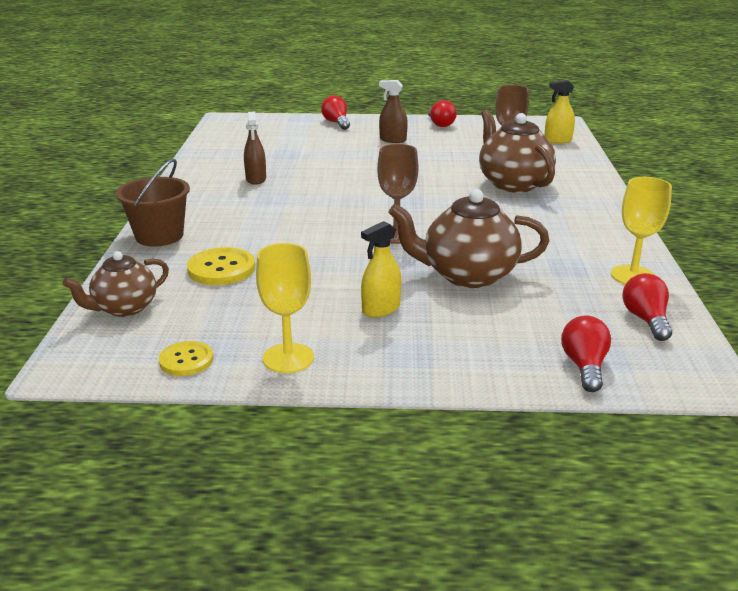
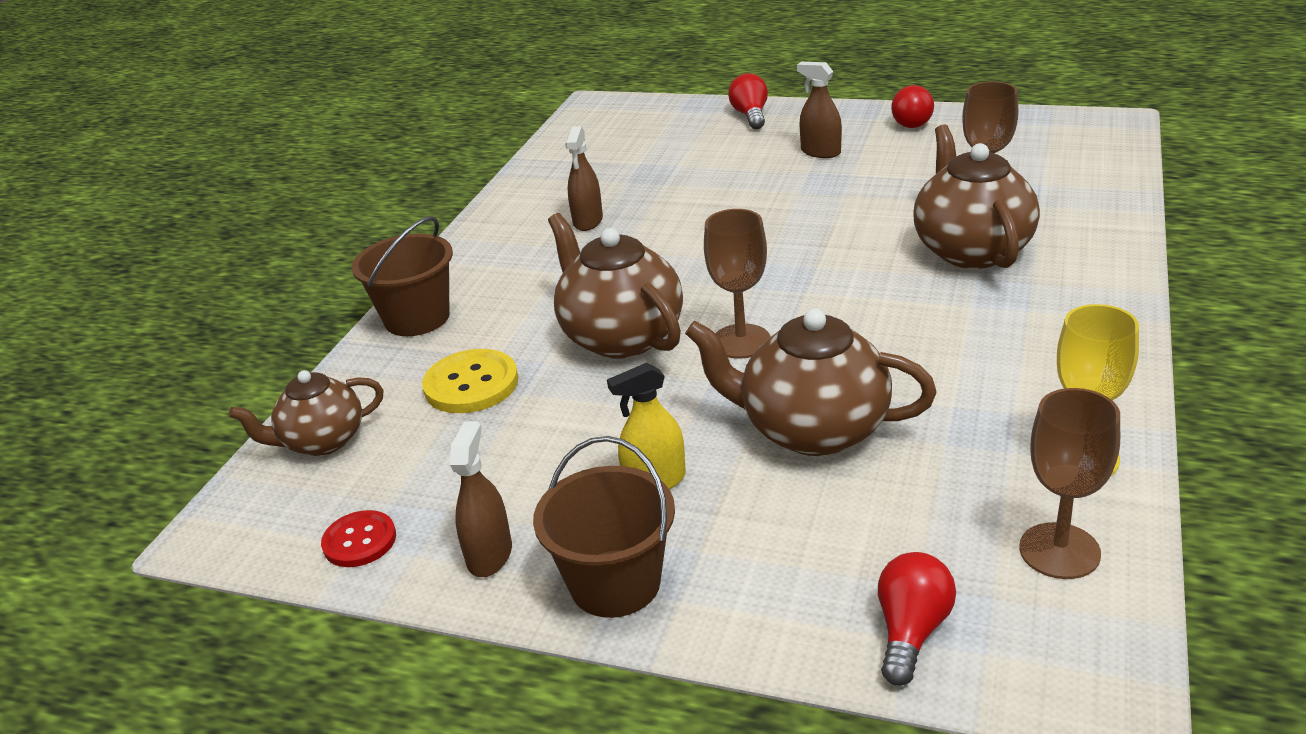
camera: 20 degrees right, 5 degrees up
(186, 360) = (359, 541): yellow button -> red button
(288, 358) = (489, 555): yellow goblet -> brown spray bottle
(314, 237) = (621, 337): none -> brown teapot
(385, 363) = (615, 583): none -> brown bucket
(557, 140) = (1090, 162): yellow spray bottle -> none
(645, 320) = (1059, 551): red light bulb -> brown goblet

